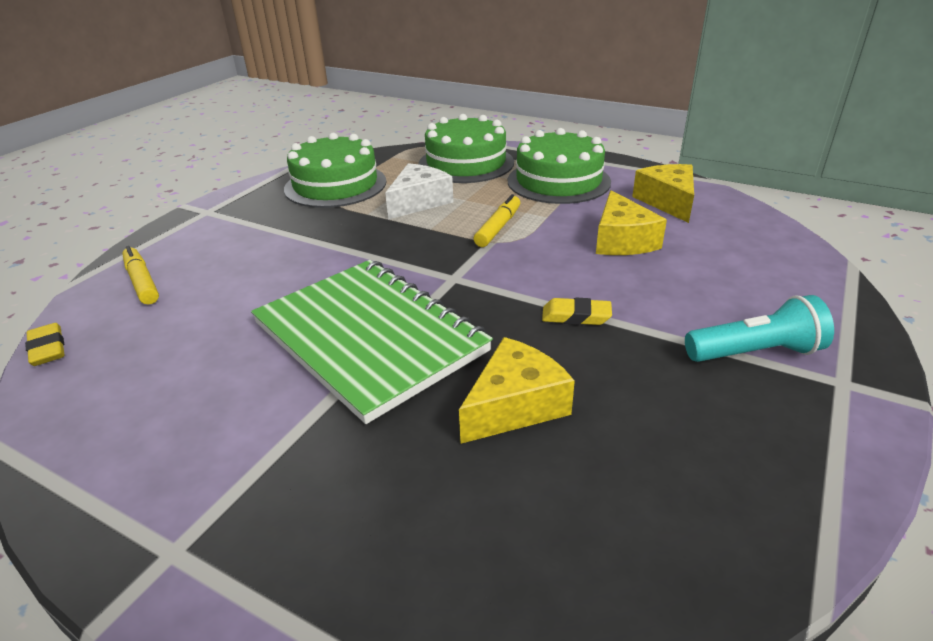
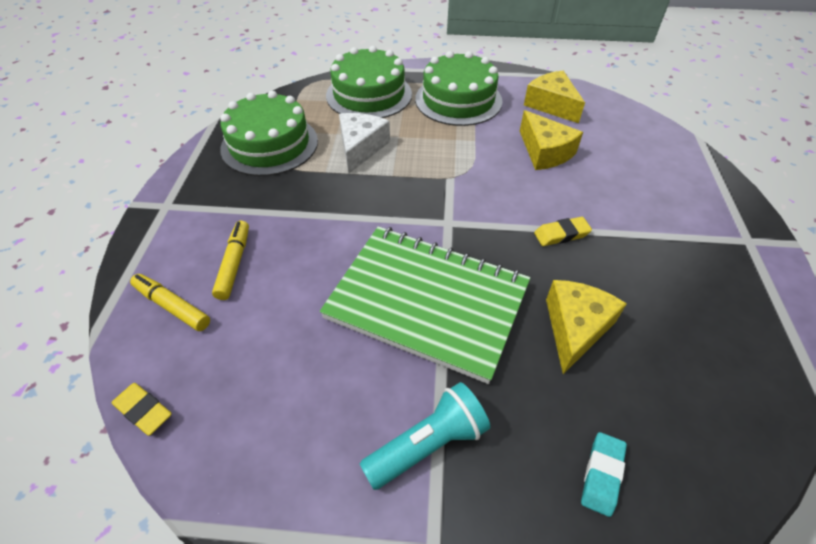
camera: 25 degrees left, 15 degrees up
(419, 556) = (602, 475): none -> turquoise eraser
(498, 227) = (446, 161): yellow marker -> yellow marker (234, 264)
(755, 353) = (689, 232): turquoise flashlight -> turquoise flashlight (428, 444)

